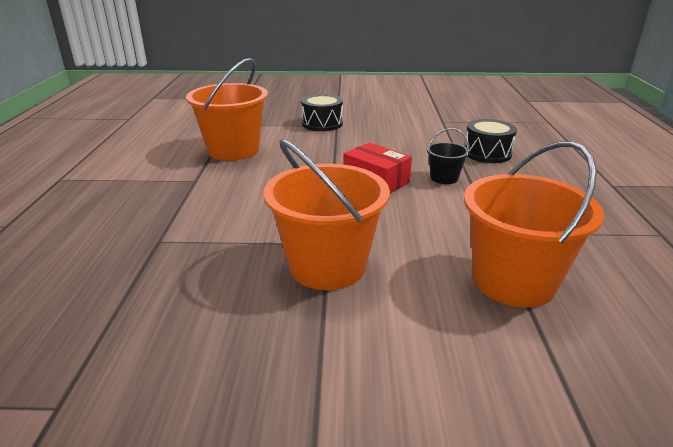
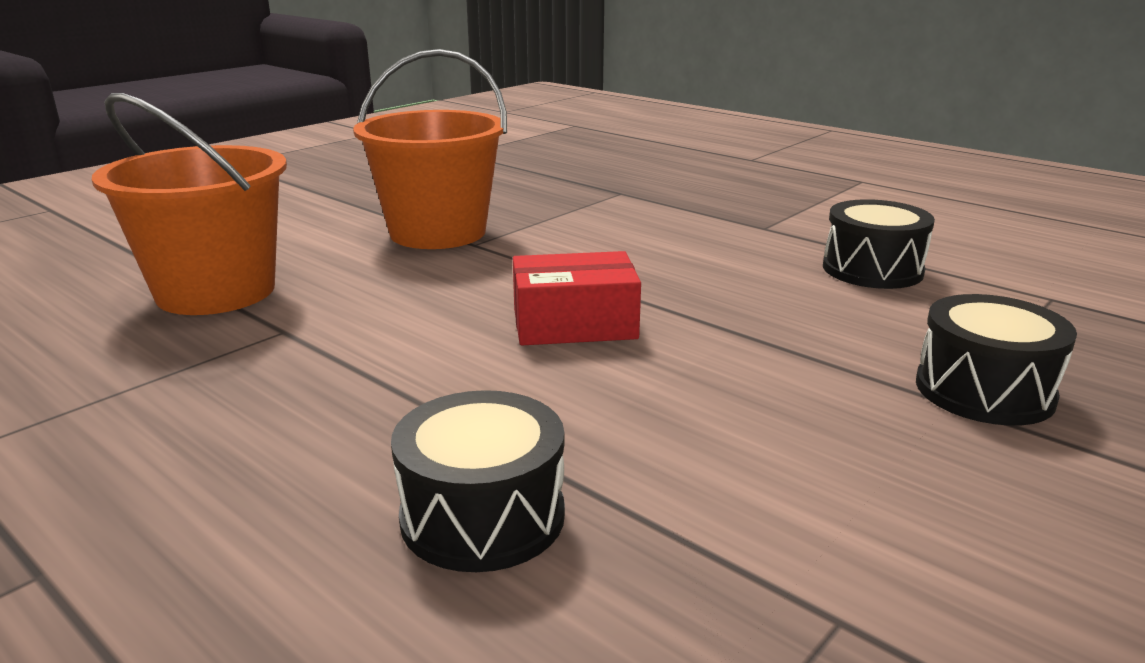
camera: 130 degrees right, 5 degrees down
(233, 150) = (872, 269): orange bucket -> black drum
(444, 178) = (477, 383): black bucket -> none

